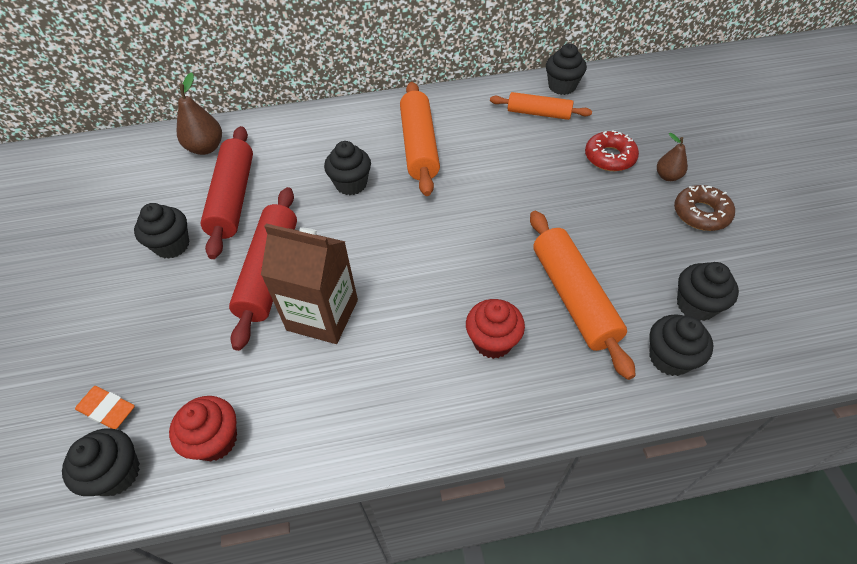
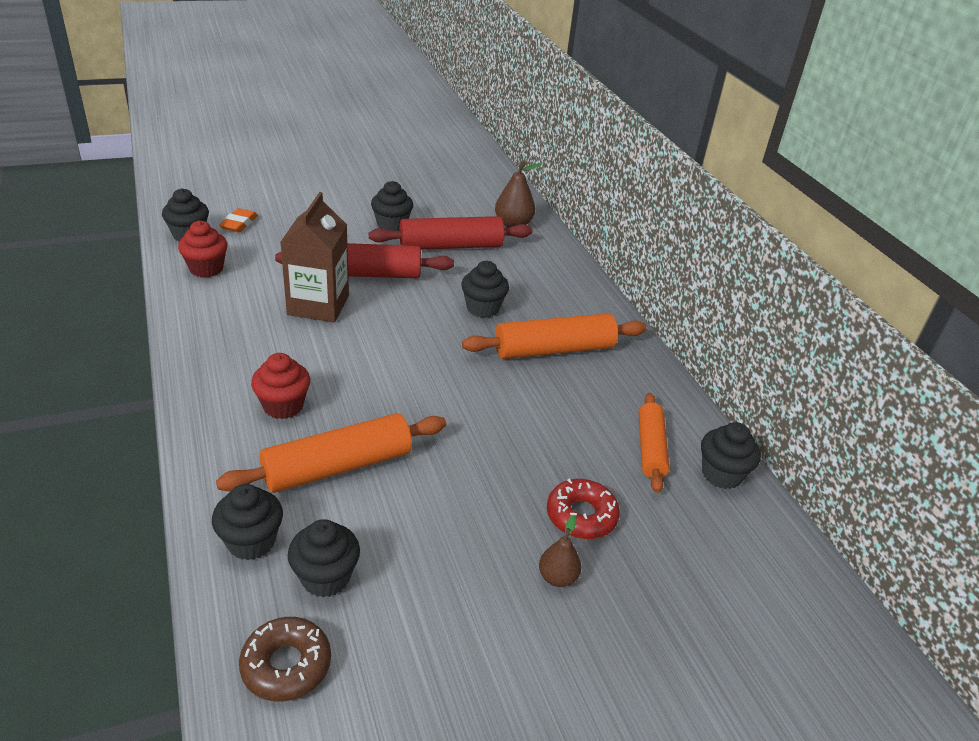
camera: 75 degrees right, 15 degrees down
(701, 213) = (487, 607): brown donut -> brown donut (286, 665)

